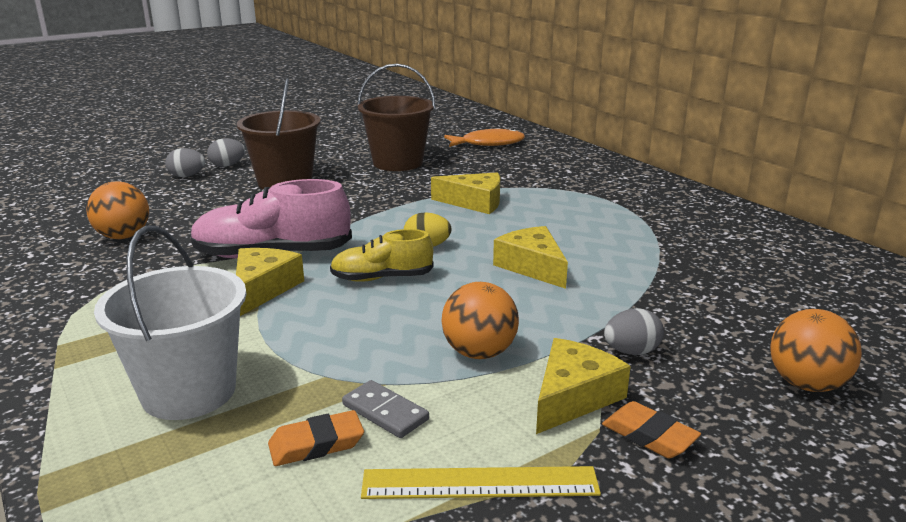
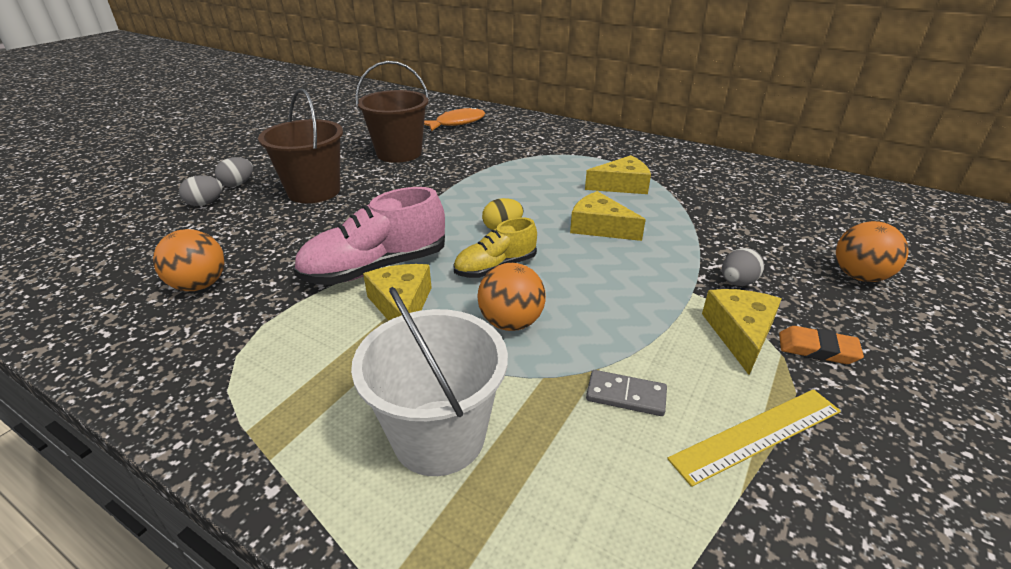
camera: 25 degrees left, 10 degrees up
(316, 444) = (604, 448): orange eraser -> none
(474, 202) = (499, 179): yellow cheese -> yellow cheese (622, 185)
(479, 353) = (639, 315): orange ball -> orange ball (511, 322)

